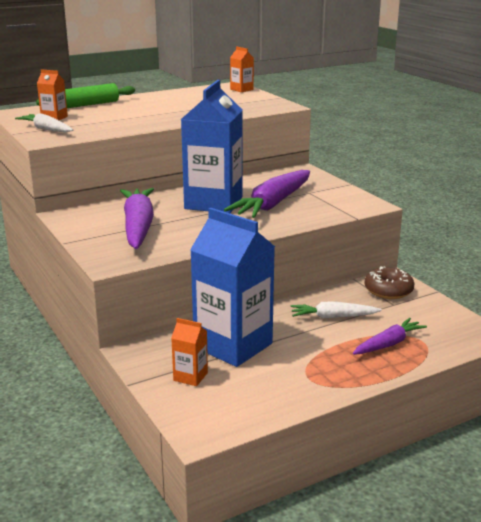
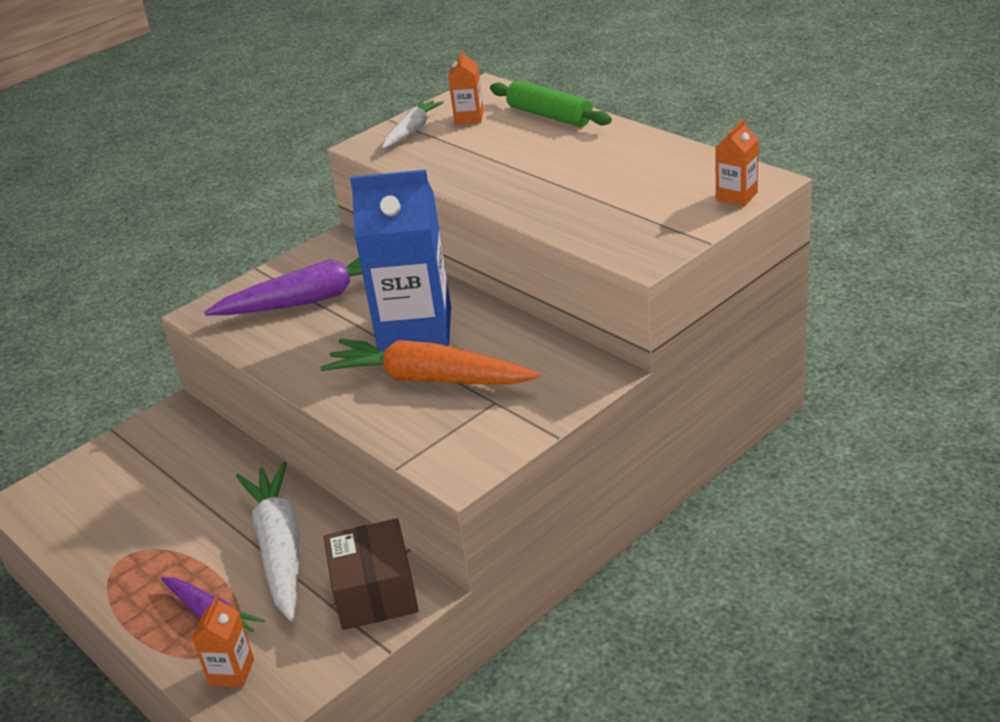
camera: 80 degrees right, 10 degrees up
(190, 376) = (125, 465): orange carton -> orange carton (231, 672)
(233, 345) = (195, 479): blue carton -> none
(273, 204) = (429, 379): purple carrot -> orange carrot
(333, 317) = (279, 548): white carrot -> white carrot, size x1.76
(388, 291) = (375, 592): brown donut -> brown box

